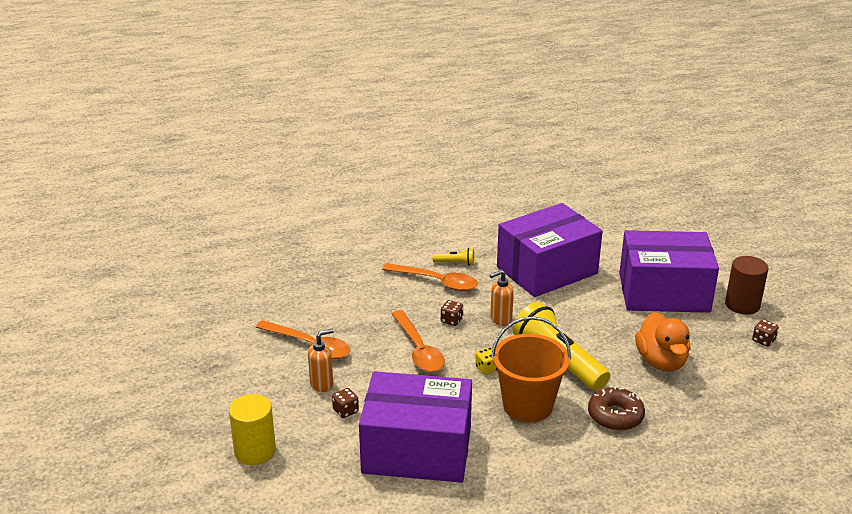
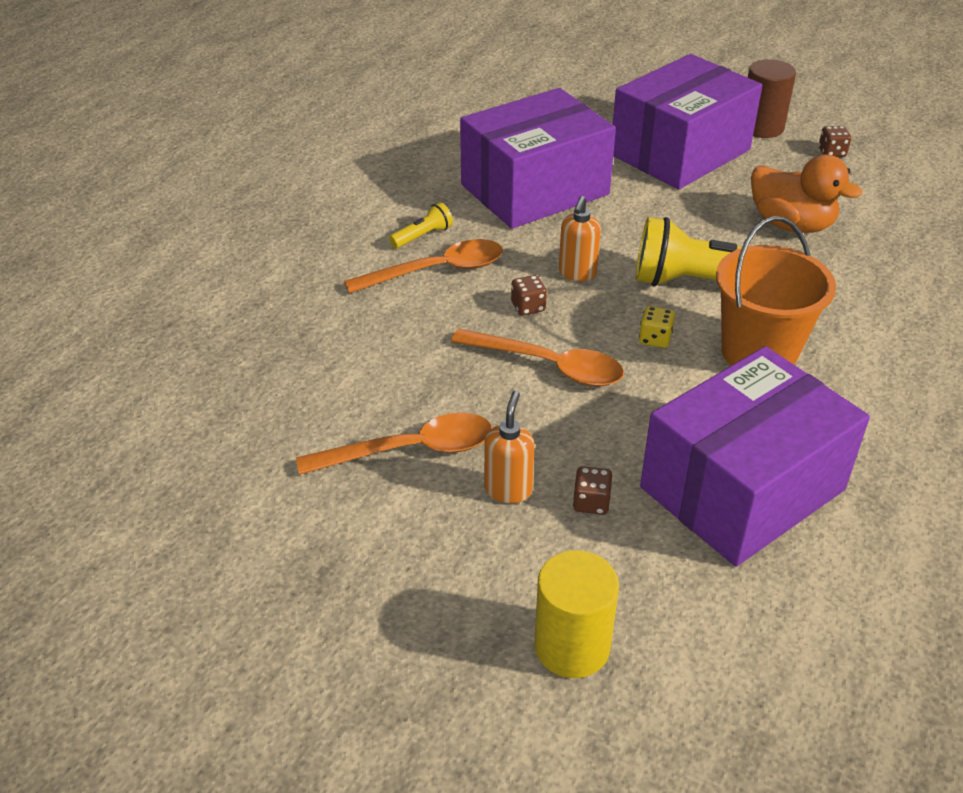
camera: 45 degrees left, 10 degrees up
(547, 270) = (535, 190): purple box -> purple box turned 45 degrees clockwise
(615, 416) = (846, 308): brown donut -> none

